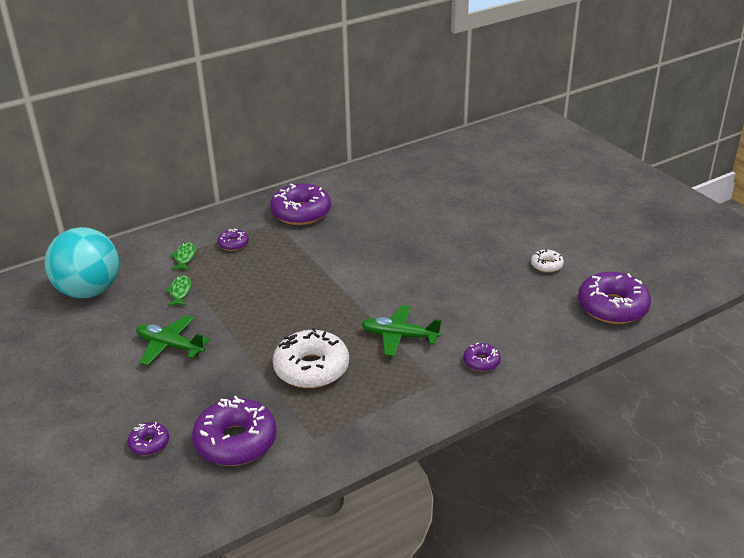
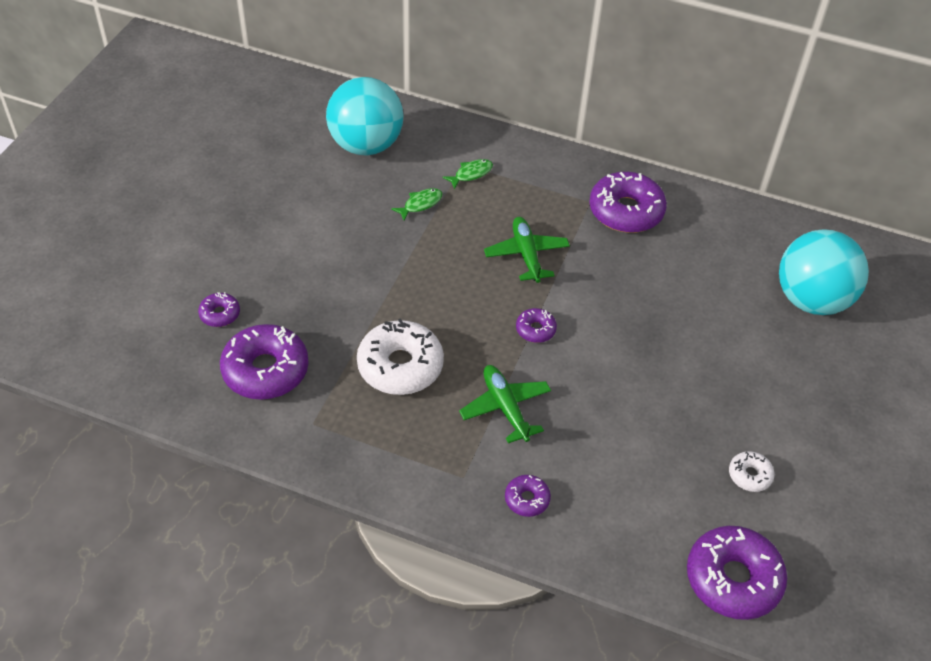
camera: 50 degrees right, 15 degrees up
(170, 346) = (344, 247): green plane -> green plane (526, 255)
(233, 244) = (524, 194): purple donut -> purple donut (535, 329)
(447, 184) = (811, 300): none -> turquoise ball

